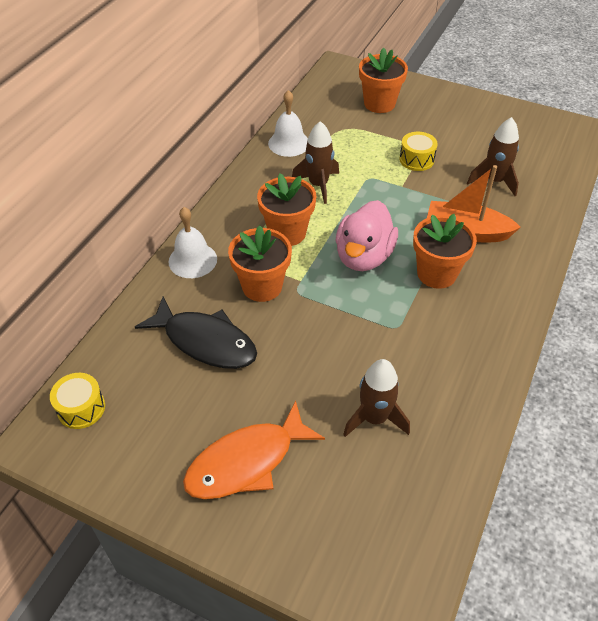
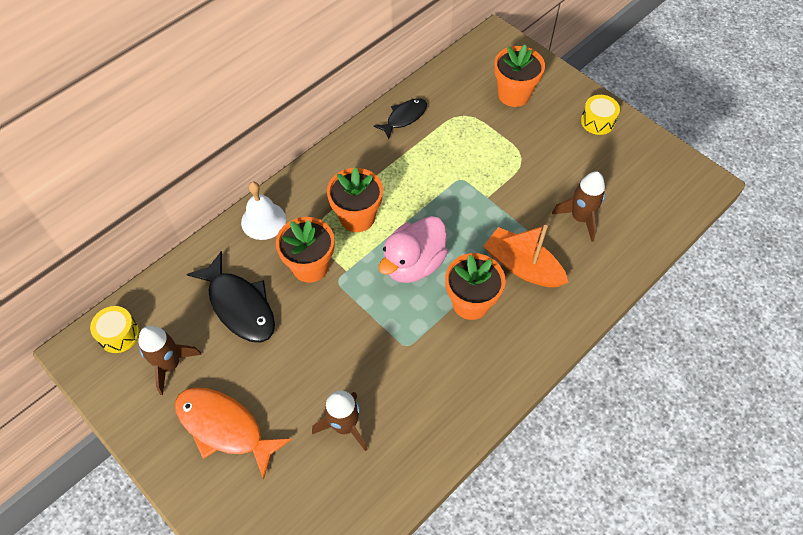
camera: 20 degrees right, 10 degrees up
(247, 461) = (225, 427): orange fish -> orange fish turned 45 degrees clockwise
(289, 143) = (404, 118): white bell -> black fish
(318, 185) = (409, 173): brown rocket -> brown rocket (170, 364)
(416, 159) = (517, 171): yellow drum -> yellow drum (597, 121)

